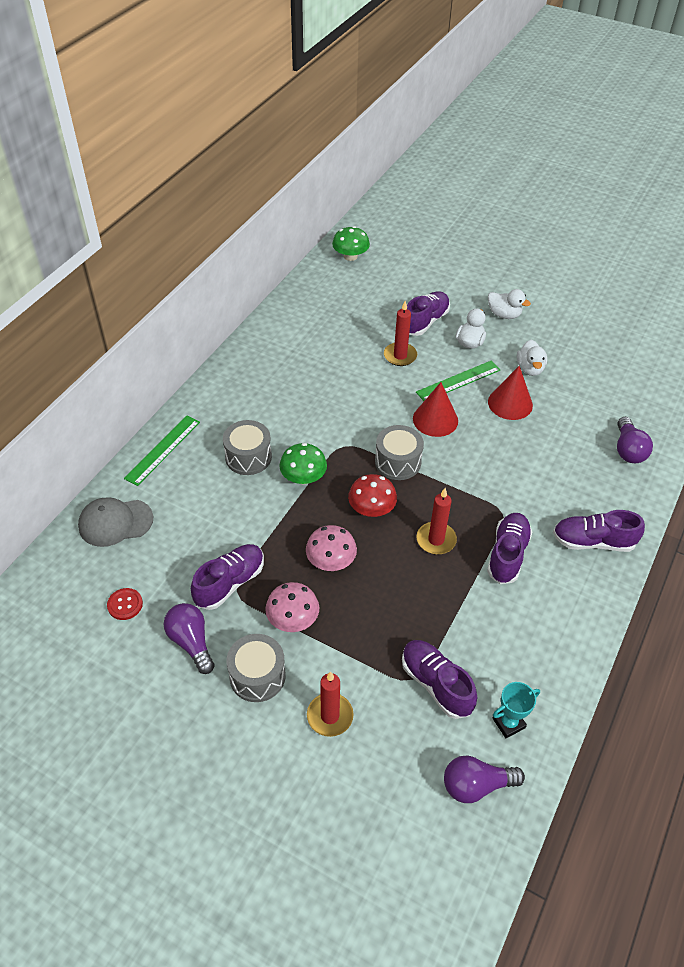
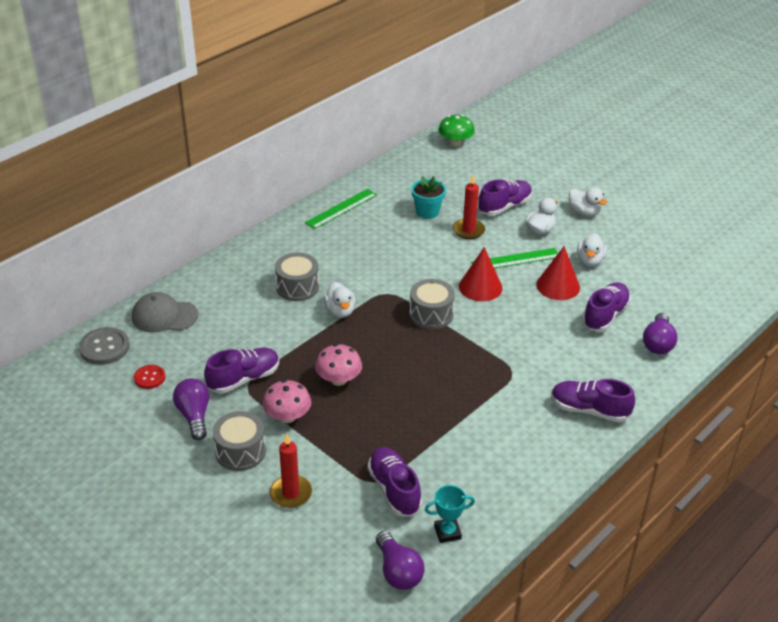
camera: 15 degrees right, 10 degrees down
(61, 577) = (104, 347): none -> grey button
(162, 449) = (225, 268): green ruler -> green ruler (341, 208)
(303, 477) = (340, 311): green mushroom -> white duck
(351, 342) = (427, 212): none -> turquoise flower pot
(371, 509) = (392, 346): red mushroom -> none
(436, 540) = (440, 381): red candle -> none
(476, 785) = (398, 571): purple light bulb -> purple light bulb turned 120 degrees counterclockwise
(507, 555) = (502, 405): purple shoe -> purple shoe (605, 315)

